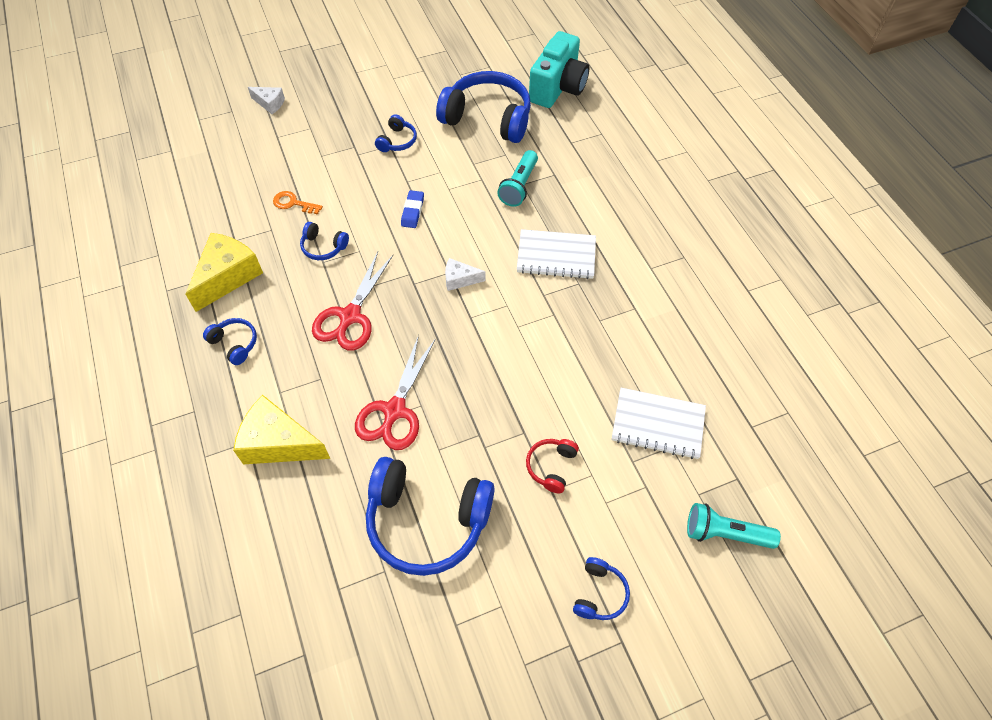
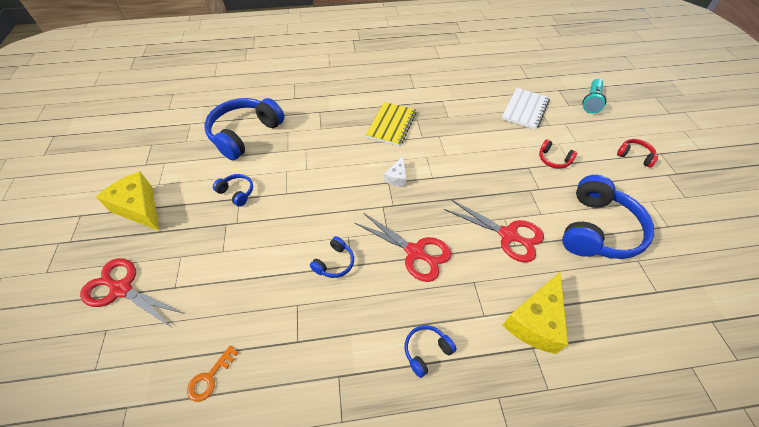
camera: 75 degrees left, 5 degrees down
(228, 276) = (343, 352): yellow cheese -> yellow cheese (139, 208)
(270, 103) = (121, 289): white cheese -> red scissors
(293, 203) = (272, 282): orange key -> orange key (210, 377)
(412, 211) = (320, 194): blue eraser -> none
(519, 186) = (322, 130): turquoise flashlight -> none
(556, 256) = (391, 125): white notebook -> yellow notebook
(558, 88) = (238, 93): turquoise camera -> none
(599, 594) = (634, 156): blue headphones -> red headphones

